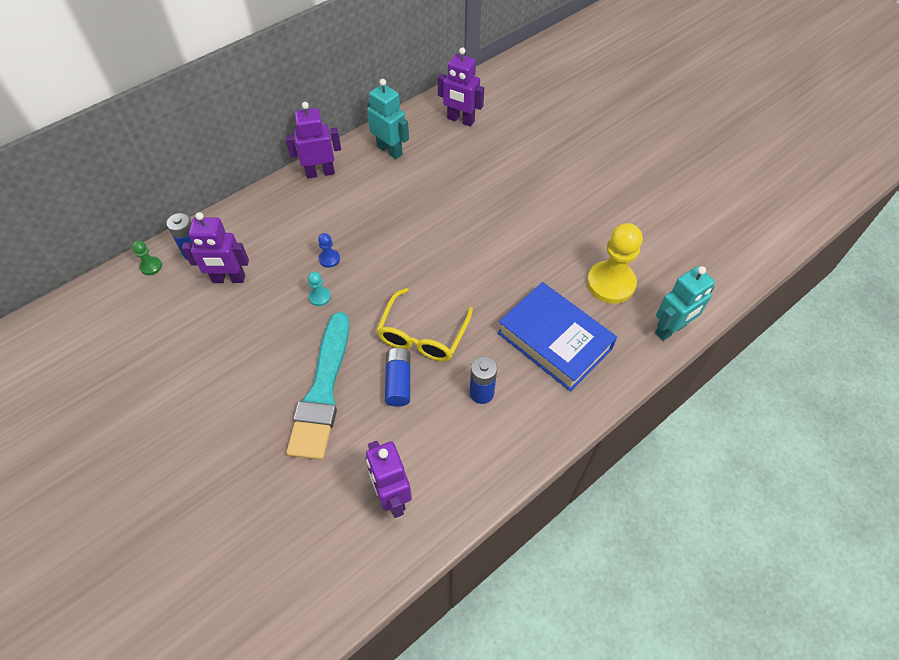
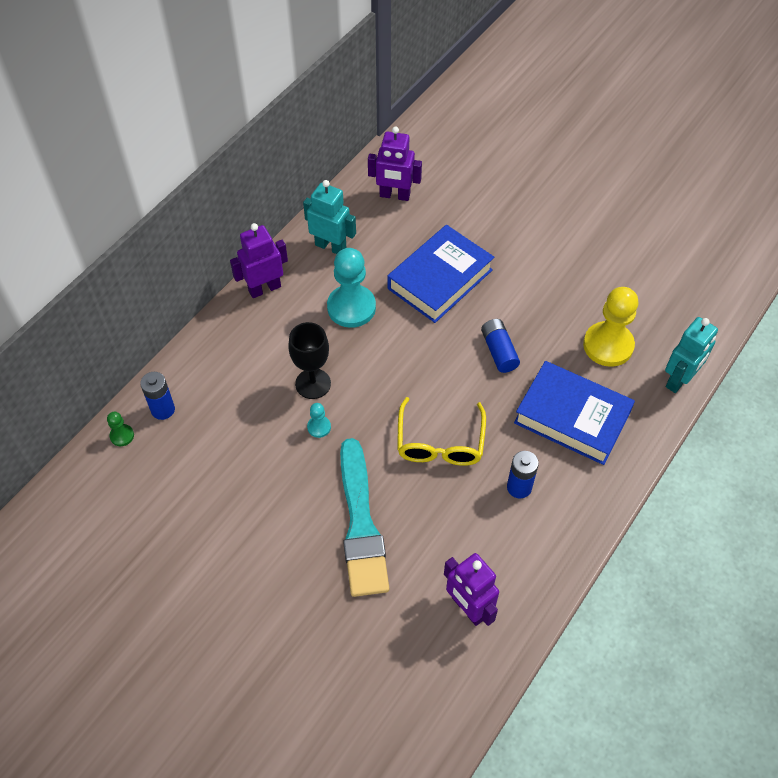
camera: 15 degrees left, 0 degrees up
(228, 279) = (213, 430): purple robot -> none
(329, 259) = (313, 384): blue pawn -> black goblet
(388, 203) = (351, 307): none -> turquoise pawn
(398, 382) = (433, 496): blue battery -> blue battery (499, 351)
(475, 195) = (440, 279): none -> blue book

